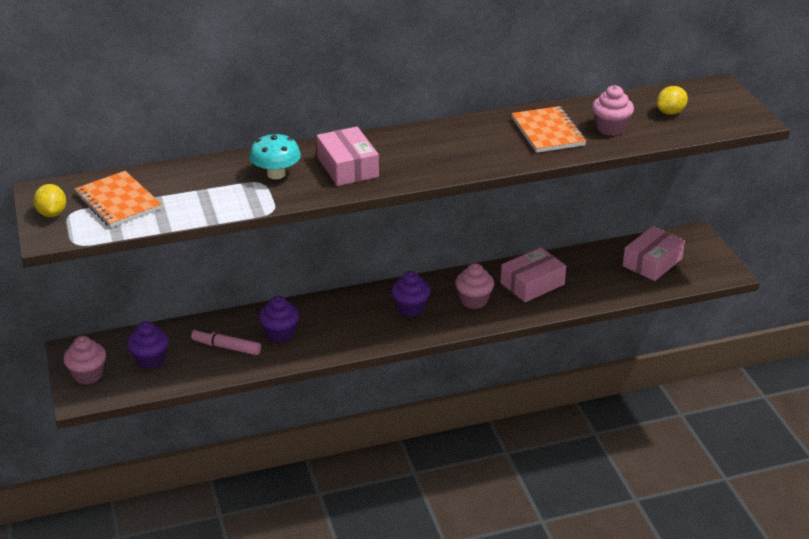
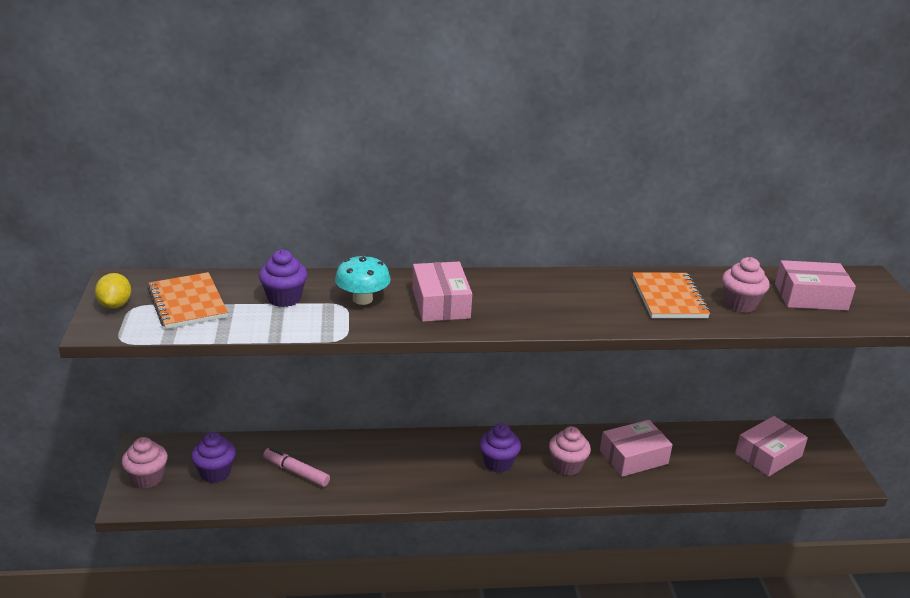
camera: 10 degrees right, 5 degrees down
(280, 334) = (355, 467): purple cupcake -> purple cupcake (284, 298)
(670, 112) = (810, 297): yellow lemon -> pink box

